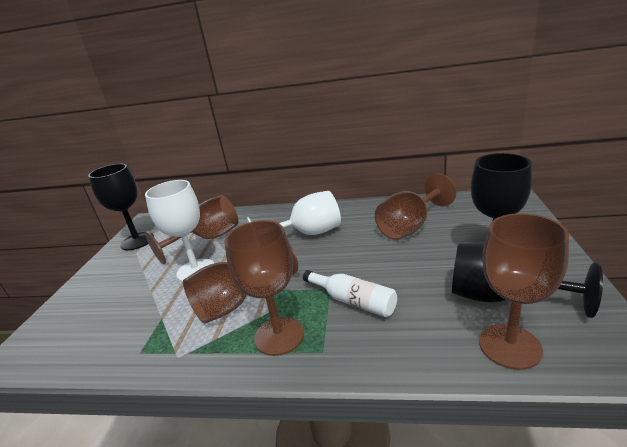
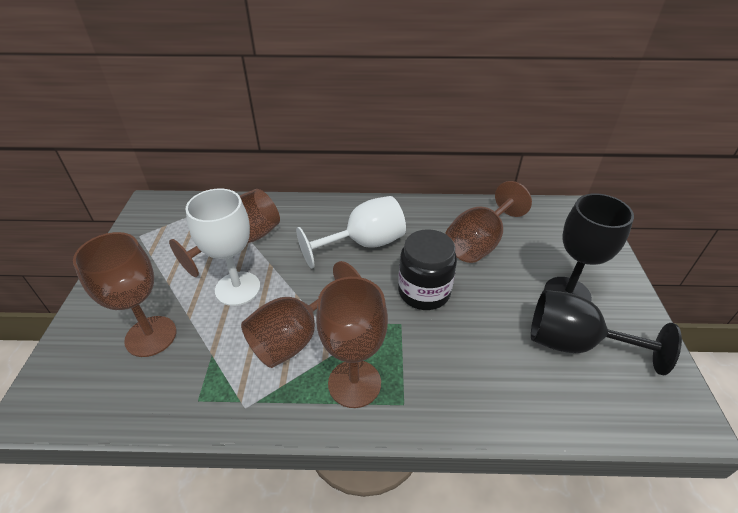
camera: 10 degrees left, 15 degrees up
(137, 241) = (148, 237): black goblet -> none
(353, 301) = (428, 341): white bottle -> none
(355, 264) = (424, 292): none -> black jar
(509, 346) = (586, 402): brown goblet -> brown goblet (151, 336)

